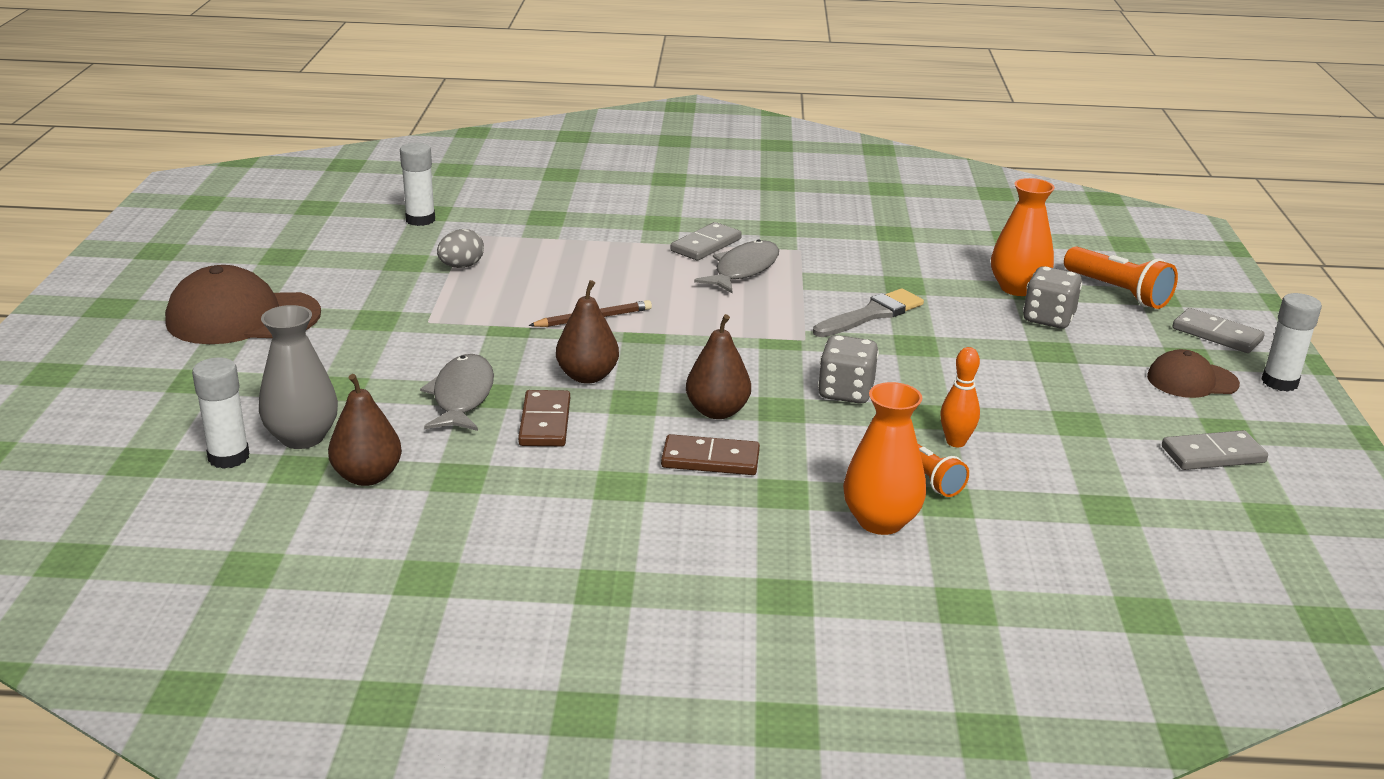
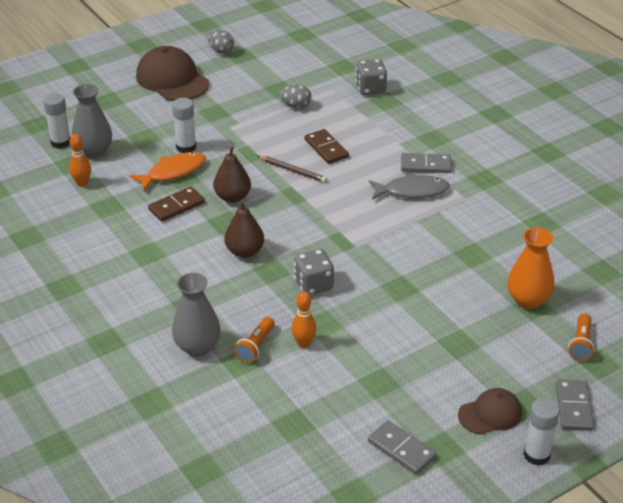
camera: 55 degrees right, 10 degrees up
(245, 263) = (221, 51): none -> grey egg
(367, 476) = (82, 183): brown pear -> orange bowling pin
(420, 220) = (329, 68): white glue stick -> white glue stick (186, 147)
(462, 396) = (173, 172): grey fish -> orange fish
(710, 459) = (197, 269): brown domino -> brown domino (326, 148)
(872, 314) = (417, 258): grey brush -> none
(880, 521) = (197, 347): orange vase -> grey vase
(1048, 319) = (500, 327): grey dice -> grey dice (370, 89)
(1118, 292) = (581, 344): orange flashlight -> orange flashlight, size x0.65
(1192, 380) = (490, 414): brown cap -> brown cap turned 105 degrees clockwise

